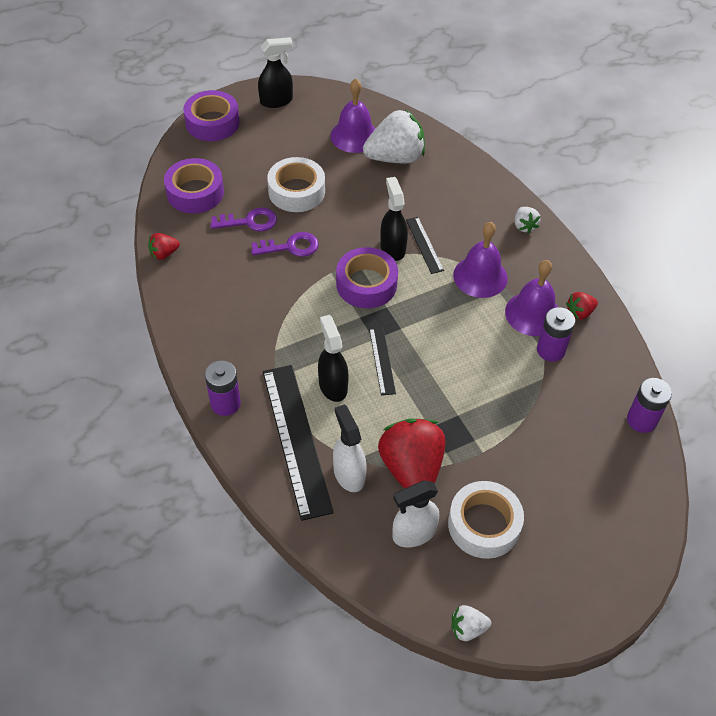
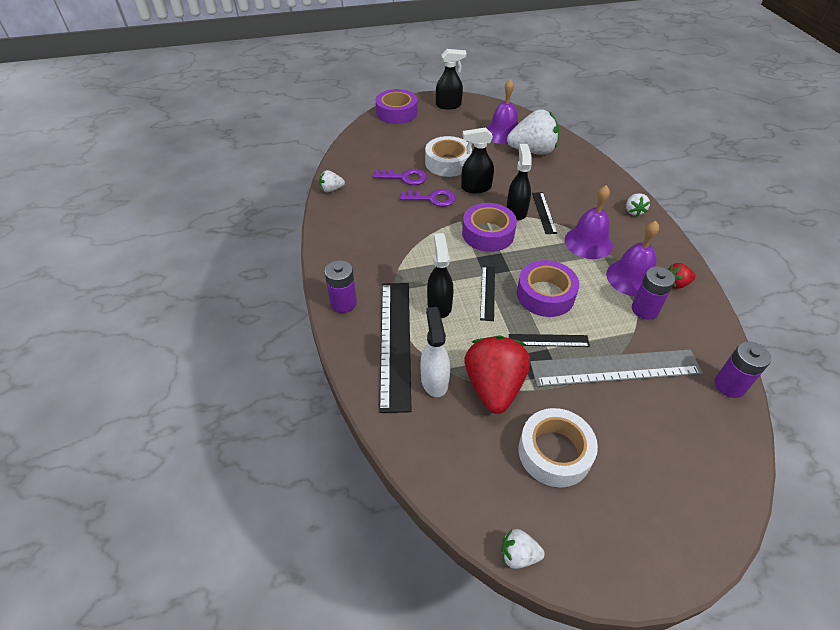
camera: 15 degrees right, 5 degrees down
(164, 254) = (331, 189): red strawberry -> white strawberry
(195, 192) = (369, 153): purple tape -> purple tape (545, 295)
(338, 223) = (475, 188): none -> black spray bottle
(413, 533) = (483, 446): white spray bottle -> none
(457, 405) = (548, 340): none -> black ruler
(529, 423) = (615, 368): none -> grey ruler

